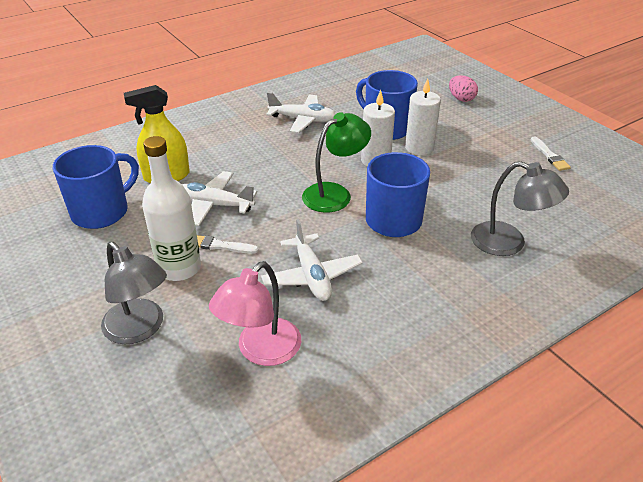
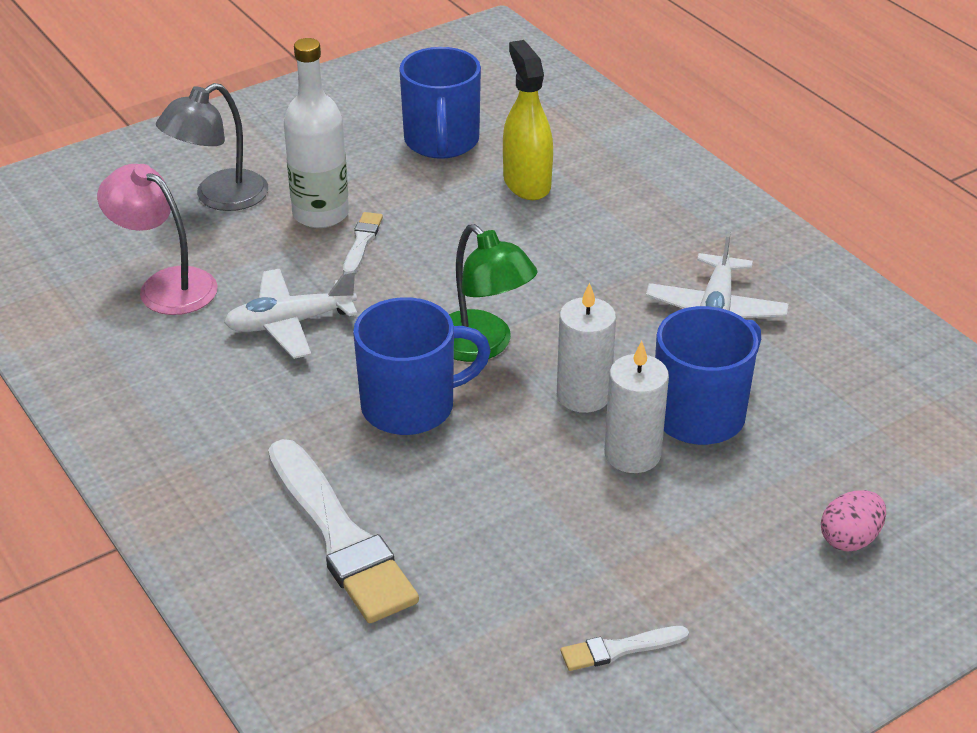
camera: 90 degrees right, 0 degrees up
(101, 212) = (441, 142): blue mug -> blue mug turned 45 degrees clockwise
(214, 205) = (454, 231): white plane -> none
(509, 243) = (340, 536): grey lamp -> white brush

